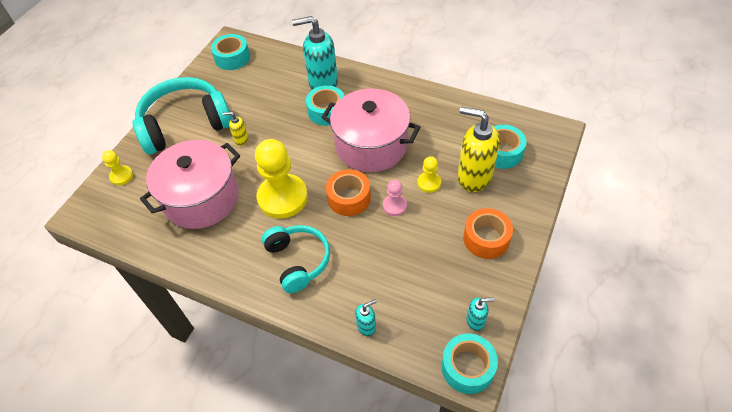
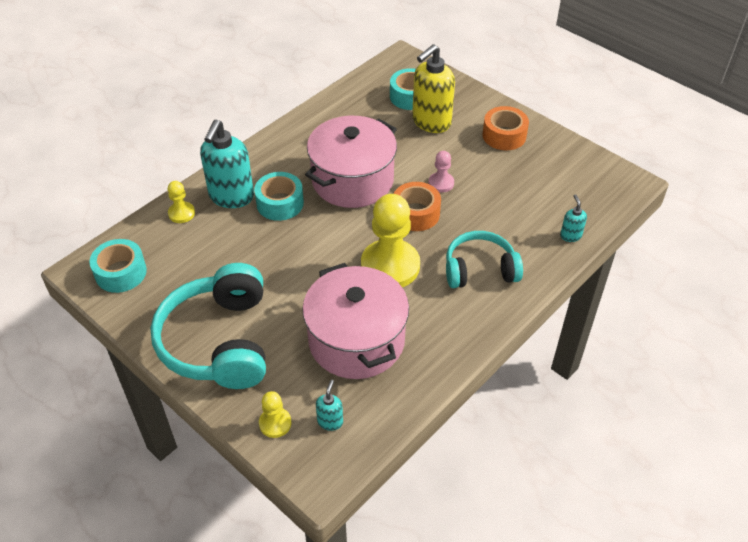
camera: 75 degrees left, 5 degrees down
(241, 139) = (280, 288): yellow soap dispenser -> none
(429, 183) = (424, 153): yellow pawn -> yellow pawn (181, 213)
(467, 367) = (626, 183): turquoise tape -> none
(475, 321) = (584, 166): turquoise soap dispenser -> turquoise soap dispenser (330, 421)

